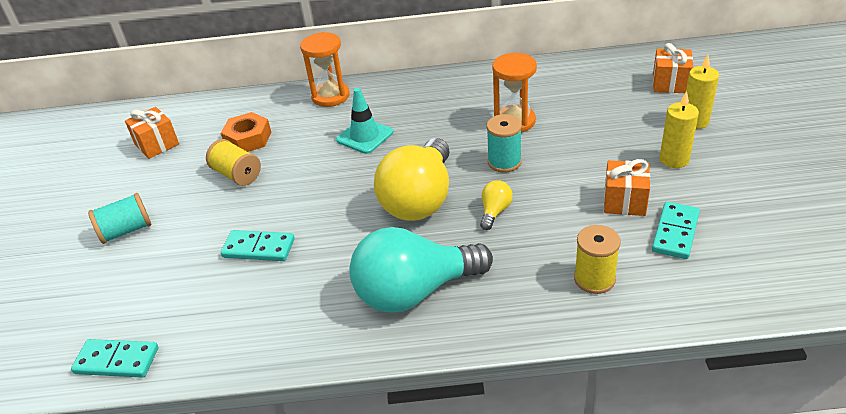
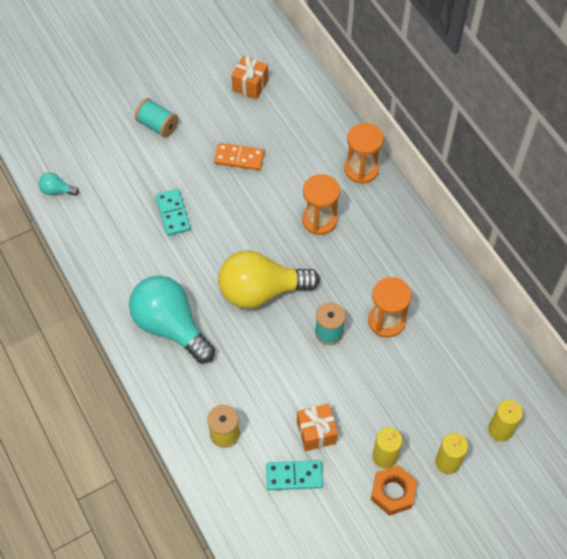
camera: 60 degrees right, 20 degrees up
(117, 361) = (57, 190): turquoise domino -> turquoise light bulb
(237, 174) = (239, 158): yellow spool -> orange domino
(248, 139) = (282, 141): orange nut -> orange nut (393, 492)
(365, 136) = (319, 220): turquoise traffic cone -> orange hourglass
(495, 211) = (268, 346): yellow light bulb -> none
(670, 83) = (500, 430): orange gift -> yellow candle

